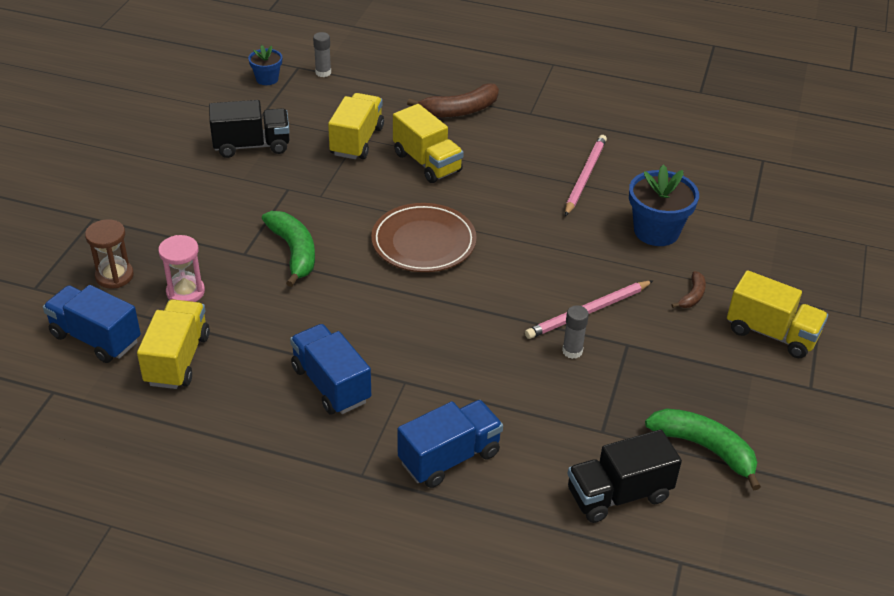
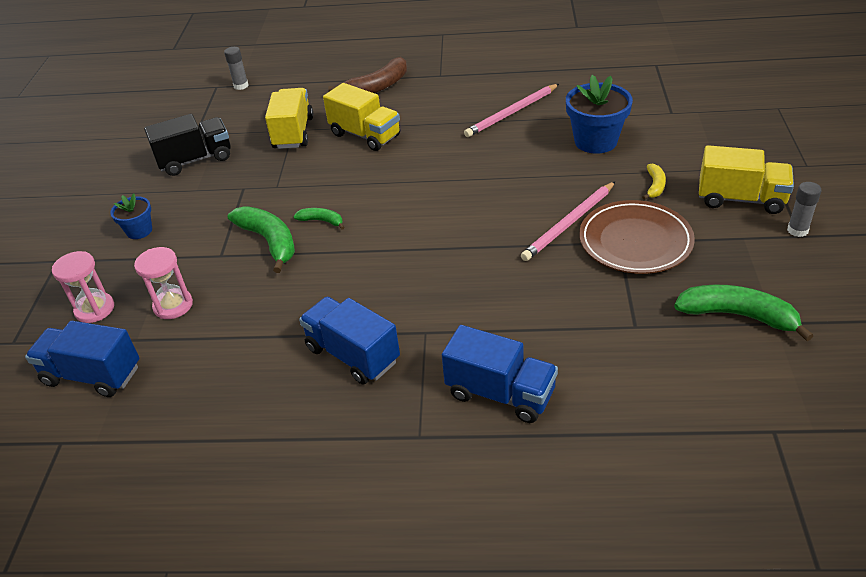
camera: 10 degrees left, 0 degrees up
(114, 276) = (95, 309): brown hourglass -> pink hourglass
(177, 359) = (186, 373): yellow truck -> none
(267, 79) = (190, 102): blue flower pot -> blue flower pot (139, 231)
(351, 244) = (322, 221): none -> green banana
(423, 242) = (390, 202): brown plate -> brown plate (635, 241)
(449, 457) = (500, 393): blue truck -> blue truck turned 75 degrees clockwise
(572, 351) = (571, 261): grey glue stick -> grey glue stick (797, 230)
(585, 176) = (511, 113): pink pencil -> pink pencil turned 135 degrees counterclockwise
(618, 494) = (681, 382): black truck -> none
(692, 296) = (655, 186): brown banana -> yellow banana

